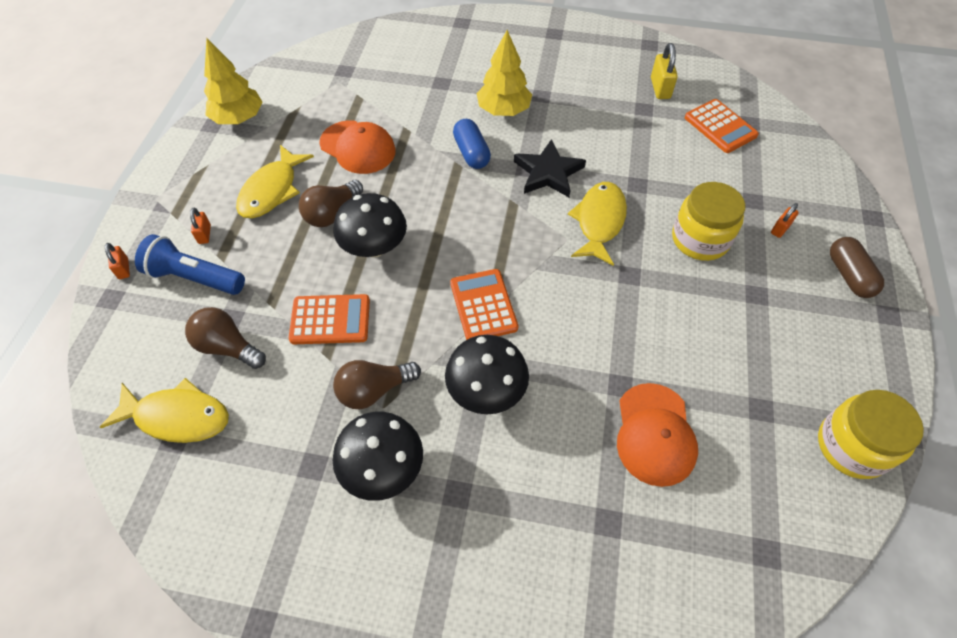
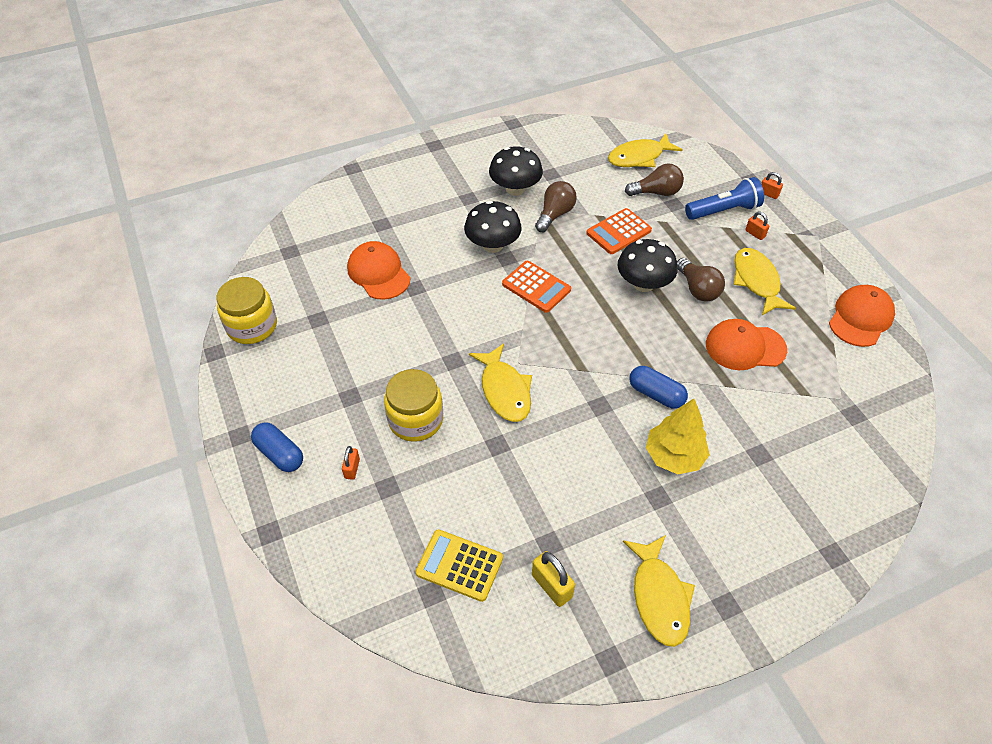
camera: 145 degrees right, 5 degrees down
(238, 118) = (860, 318): yellow tree -> orange cap
(332, 213) = (697, 289): brown light bulb -> brown light bulb turned 150 degrees clockwise
(548, 173) = (579, 412): black star -> none
(592, 53) = (659, 597): none -> yellow fish
(720, 126) = (459, 565): orange calculator -> yellow calculator
(849, 275) = (279, 454): brown capsule -> blue capsule

